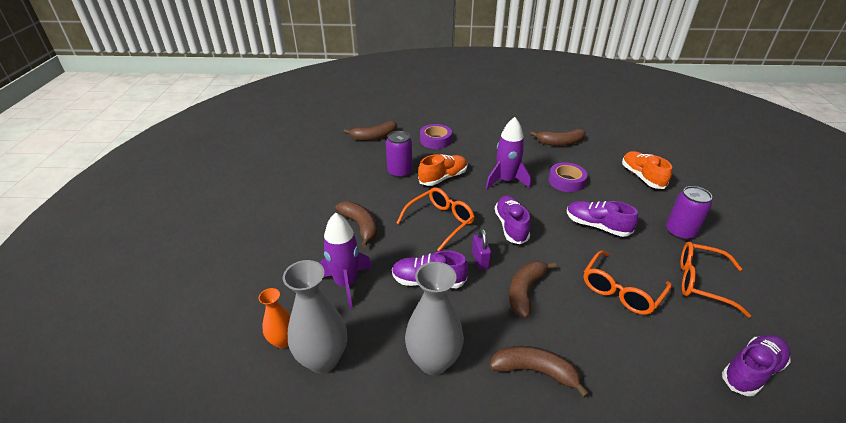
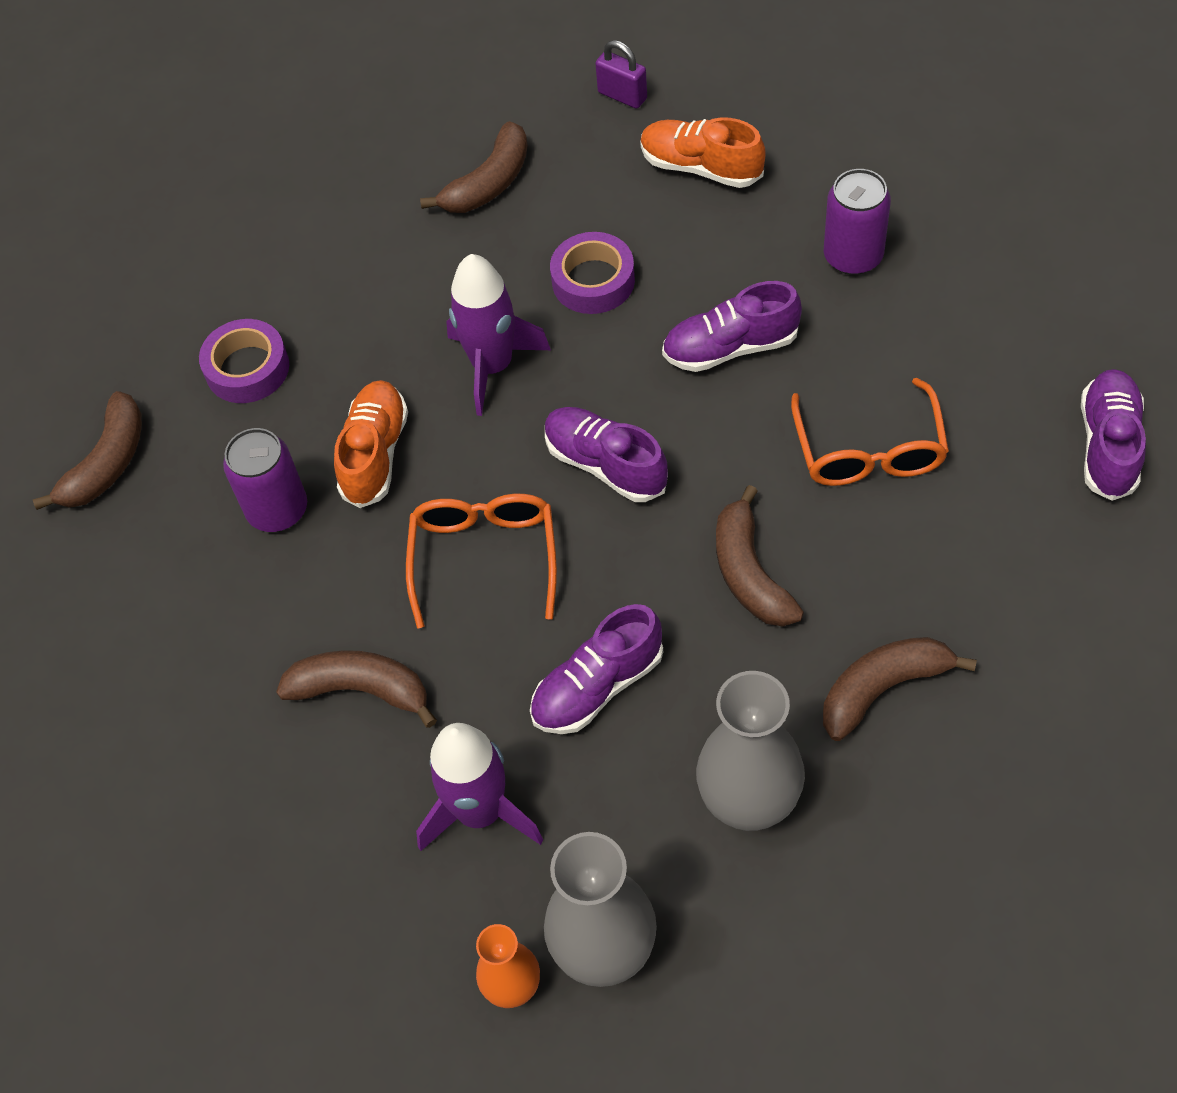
camera: 40 degrees left, 20 degrees up
(480, 260) = (630, 576): purple padlock -> purple padlock (622, 96)
(702, 282) = (953, 339): orange glasses -> none

